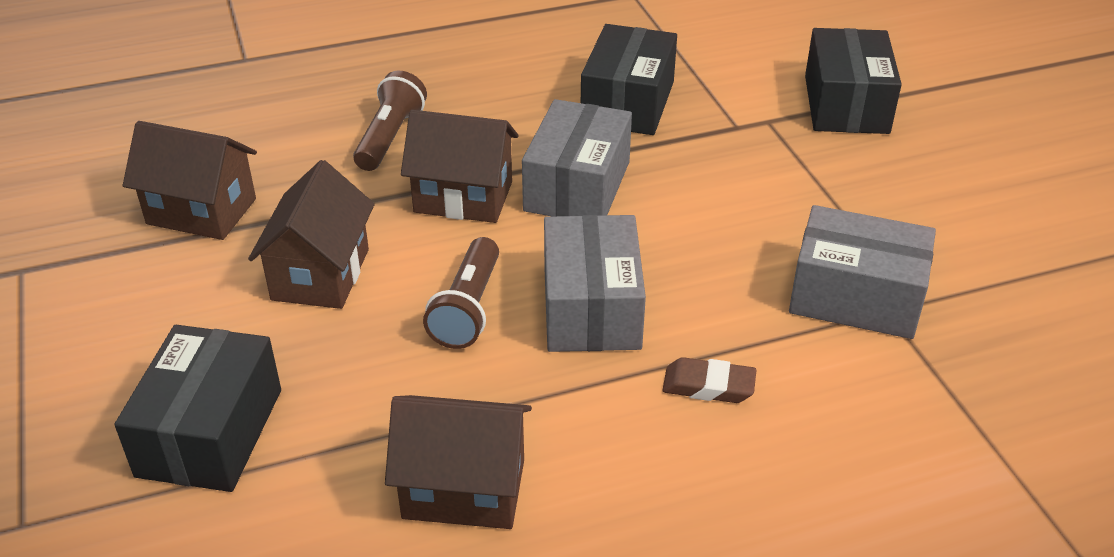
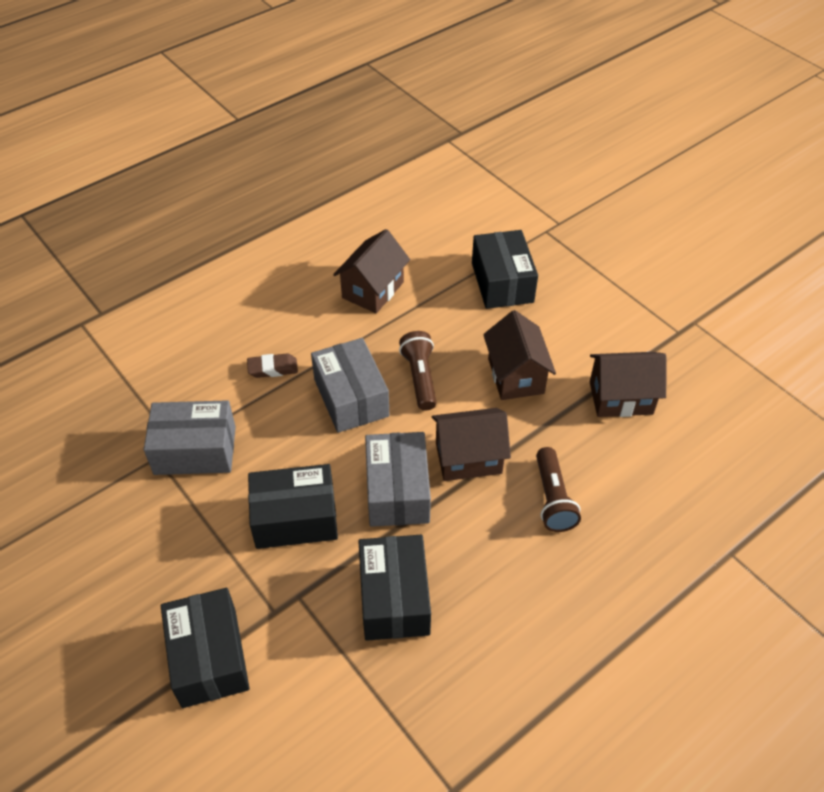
camera: 160 degrees right, 10 degrees up
(464, 488) = (373, 290): brown house -> brown house turned 45 degrees counterclockwise
(722, 190) = (295, 518): none -> black box

